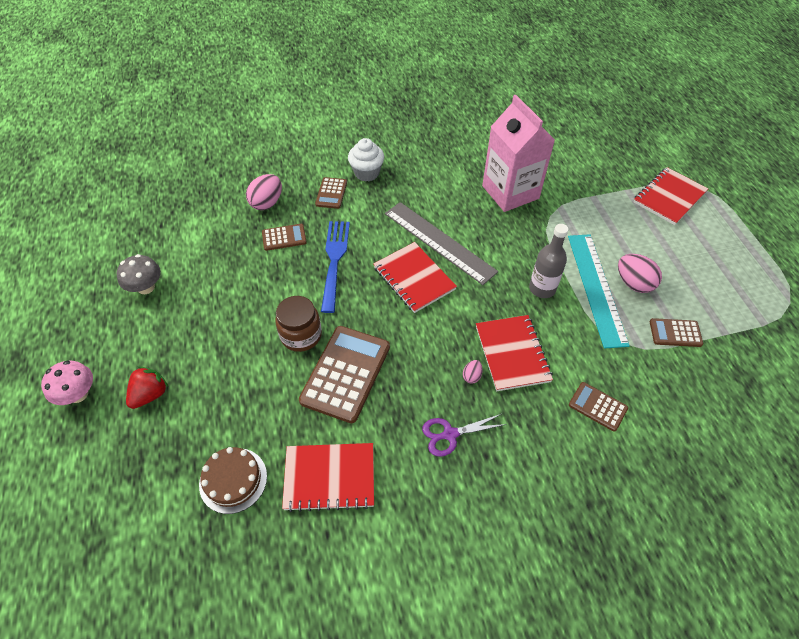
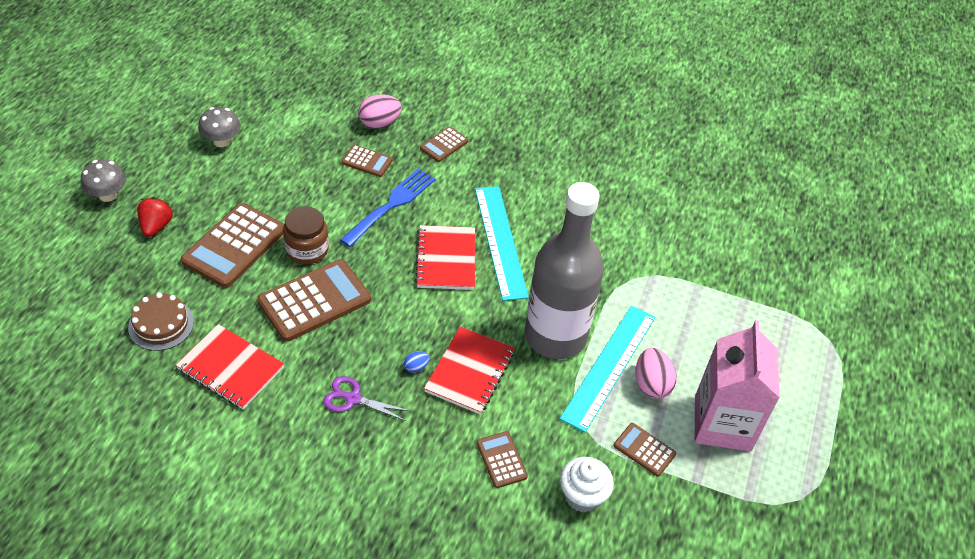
camera: 30 degrees right, 5 degrees down
(78, 394) = (108, 195): pink mushroom -> grey mushroom
(150, 394) = (156, 226): red strawberry -> red strawberry turned 60 degrees counterclockwise
(237, 369) = (234, 246): none -> brown calculator
(367, 173) = (494, 143): white cupcake -> white cupcake (582, 496)
(439, 242) = (500, 241): grey ruler -> turquoise ruler
(471, 376) = (416, 367): pink egg -> blue egg
(510, 192) = (616, 235): pink carton -> pink carton (722, 423)
(542, 288) = (555, 336): grey bottle -> grey bottle, size x2.06
(669, 197) = (782, 331): red notebook -> none

